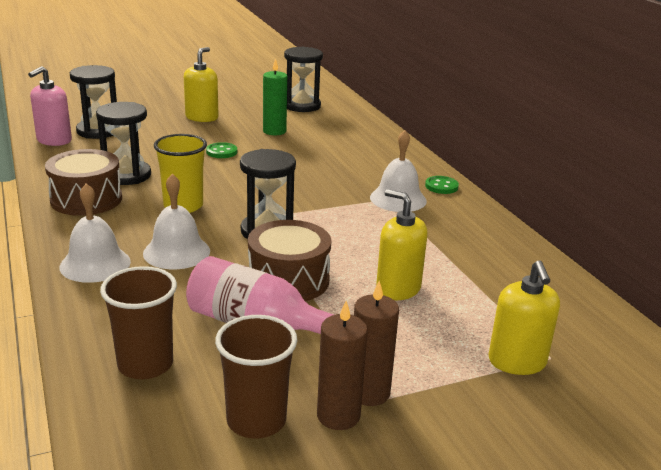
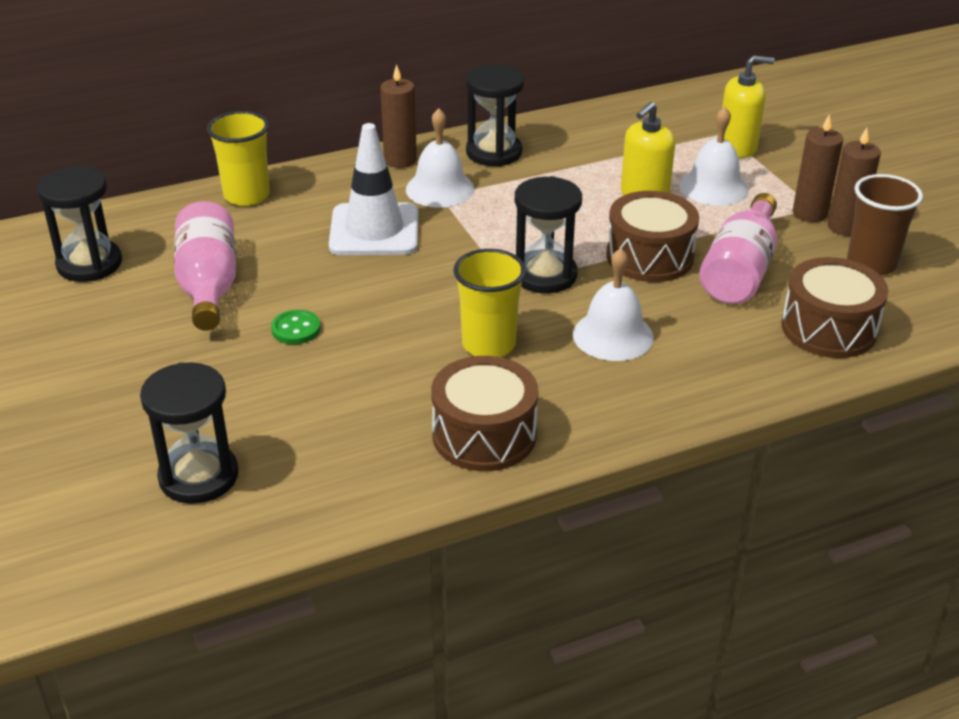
camera: 90 degrees left, 10 degrees up
(54, 140) = (245, 523): pink soap dispenser -> none
(95, 264) = (660, 393): white bell -> white bell (713, 187)
(127, 175) = (394, 410): black hourglass -> black hourglass (494, 152)
(145, 364) = (828, 328): brown cup -> brown drum
(202, 117) = (136, 363): yellow soap dispenser -> none
(274, 131) = (208, 285): green candle -> pink bottle
(336, 175) = (374, 230): none -> white traffic cone
(381, 140) = (246, 195): none -> yellow cup
(441, 186) = (400, 160): green button -> brown candle

